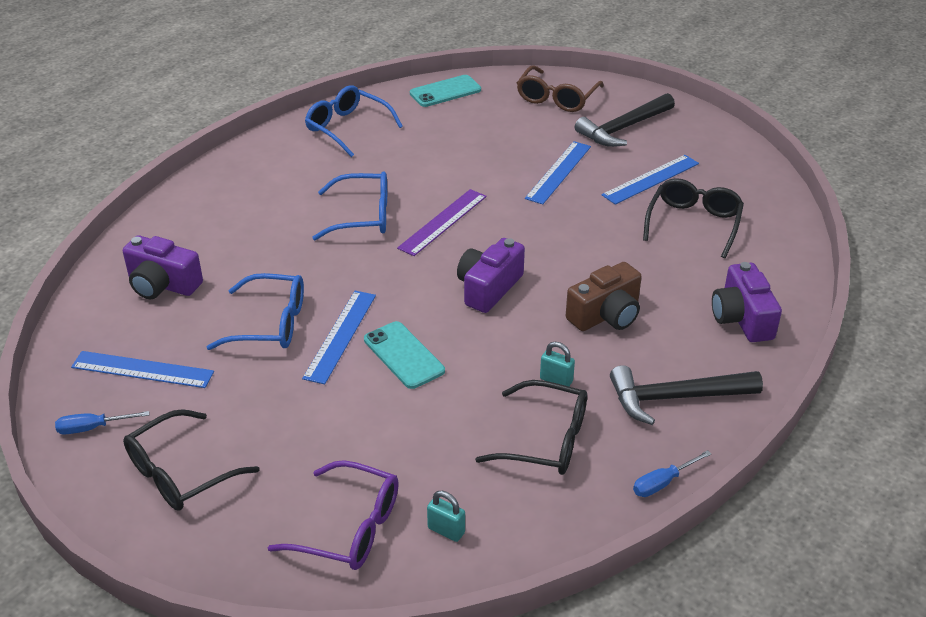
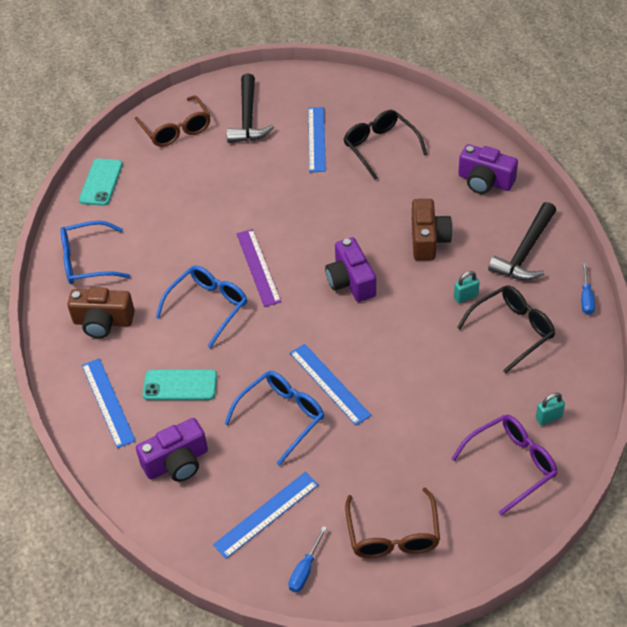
camera: 50 degrees left, 10 degrees up
(180, 473) = (393, 535): black glasses -> brown glasses
(287, 168) = (103, 322): none -> brown camera
(404, 355) = (378, 359): turquoise phone -> turquoise phone (180, 385)
(559, 172) = (263, 178): blue ruler -> blue ruler (108, 402)

